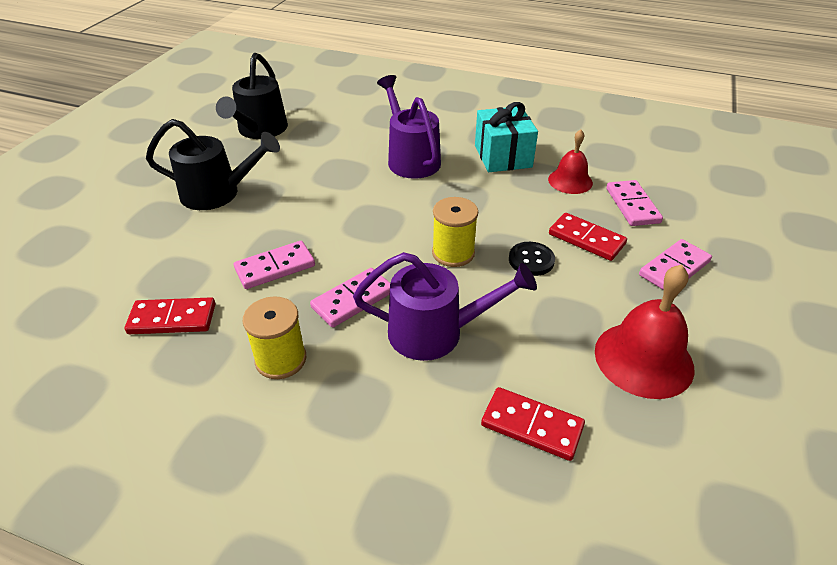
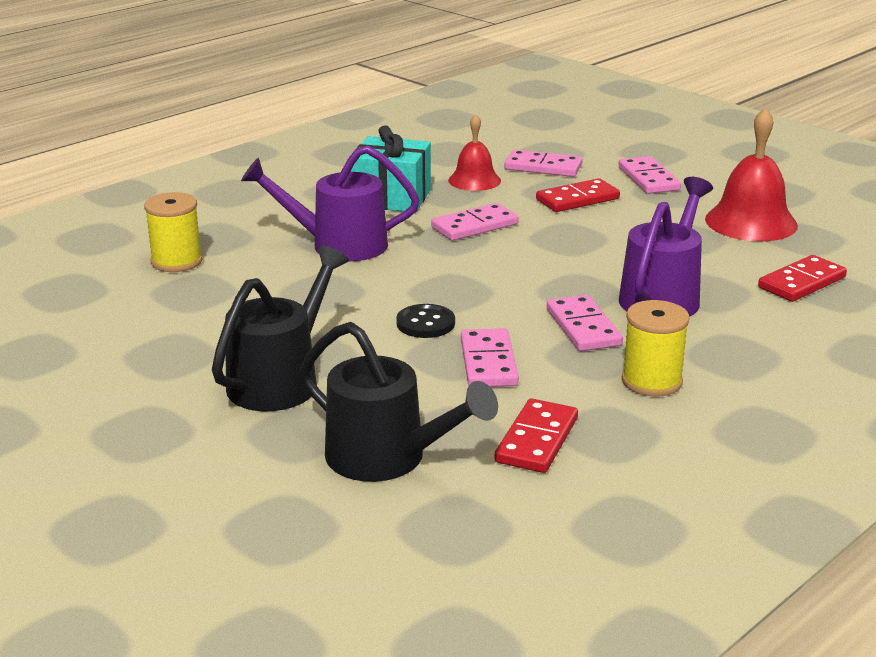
camera: 65 degrees left, 15 degrees down
(259, 131) = (137, 328): black watering can -> black watering can (388, 459)
(453, 253) = (546, 262): yellow spool -> yellow spool (176, 261)
(488, 203) = (475, 226): none -> pink domino
(531, 260) = (589, 230): black button -> black button (425, 323)

